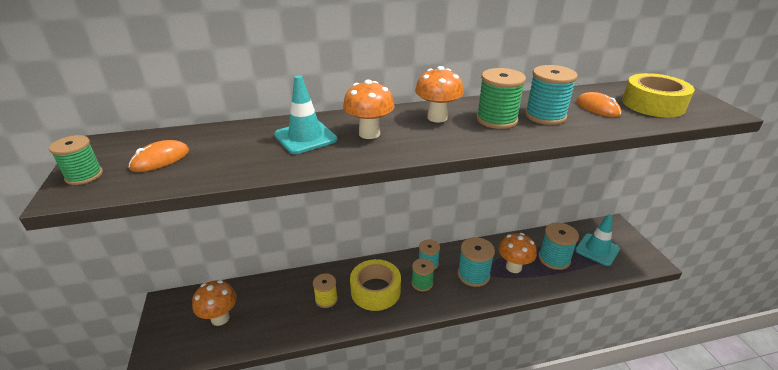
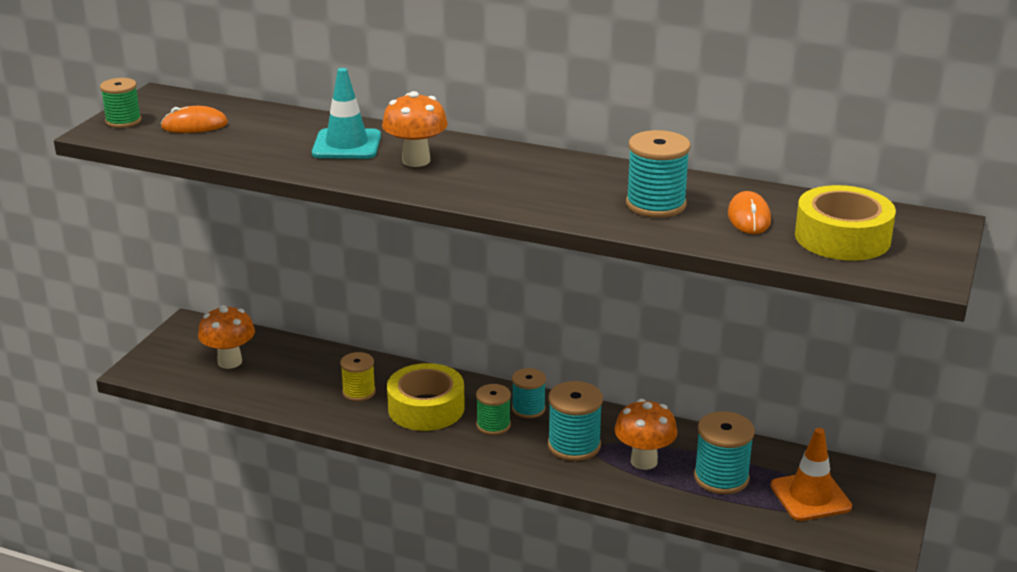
camera: 35 degrees right, 5 degrees down
(437, 117) = (519, 167): orange mushroom -> none
(496, 119) = (585, 190): green spool -> none
(597, 249) = (810, 496): turquoise traffic cone -> orange traffic cone

